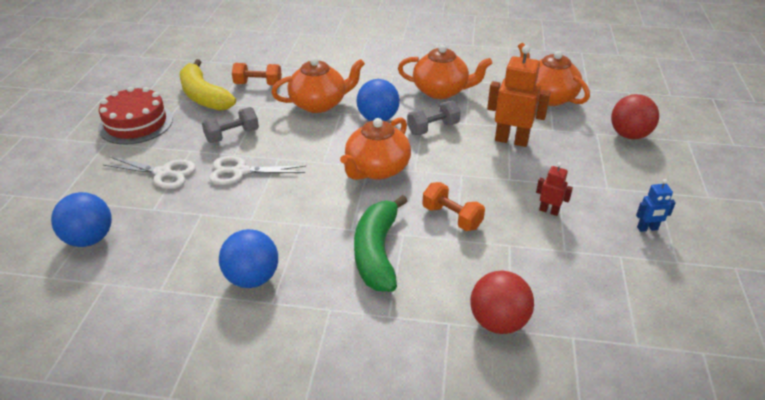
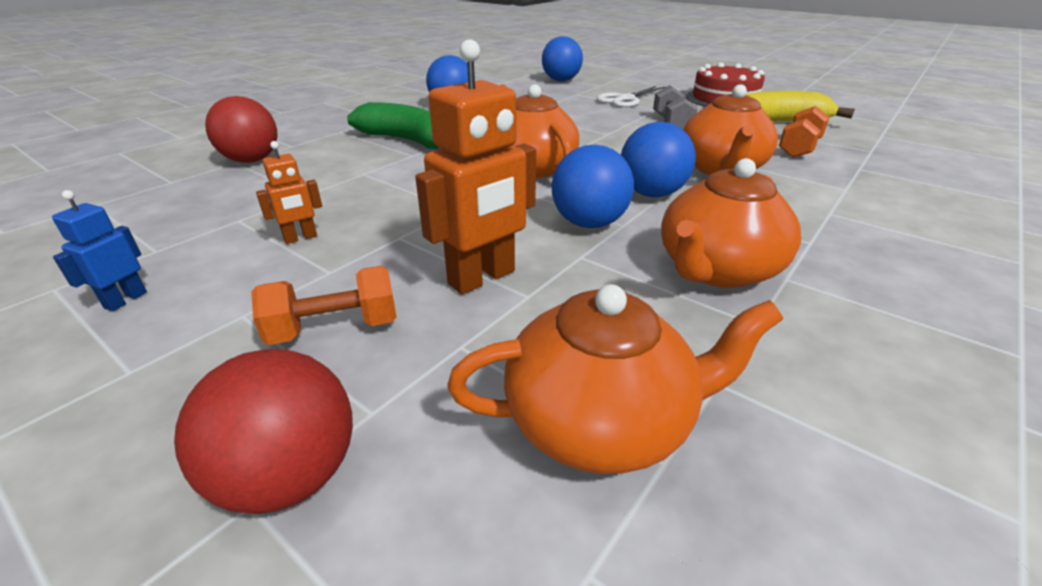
camera: 120 degrees right, 5 degrees down
(240, 171) = (599, 119): white scissors -> none
(433, 128) = (589, 223): grey dumbbell -> blue ball
(452, 217) = (395, 180): orange dumbbell -> orange dumbbell (334, 328)
(549, 211) = (300, 238): red robot -> orange robot

